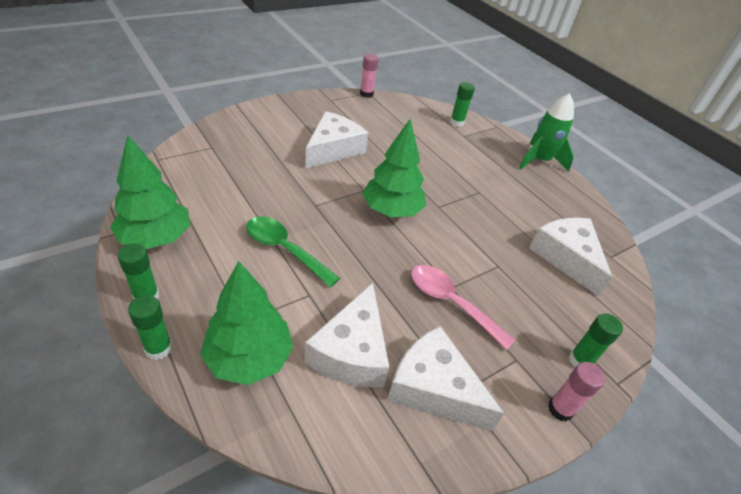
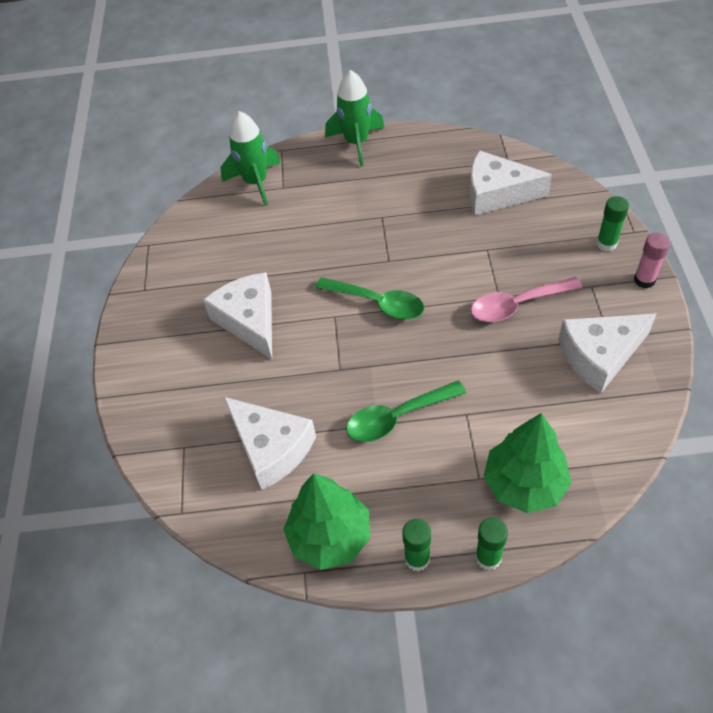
camera: 50 degrees left, 10 degrees up
(351, 351) = (544, 401): white cheese -> white cheese (271, 448)
(366, 94) = (151, 247): pink glue stick -> none
(392, 210) = (378, 303): green tree -> green spoon
(457, 122) = (256, 182): green glue stick -> green rocket

